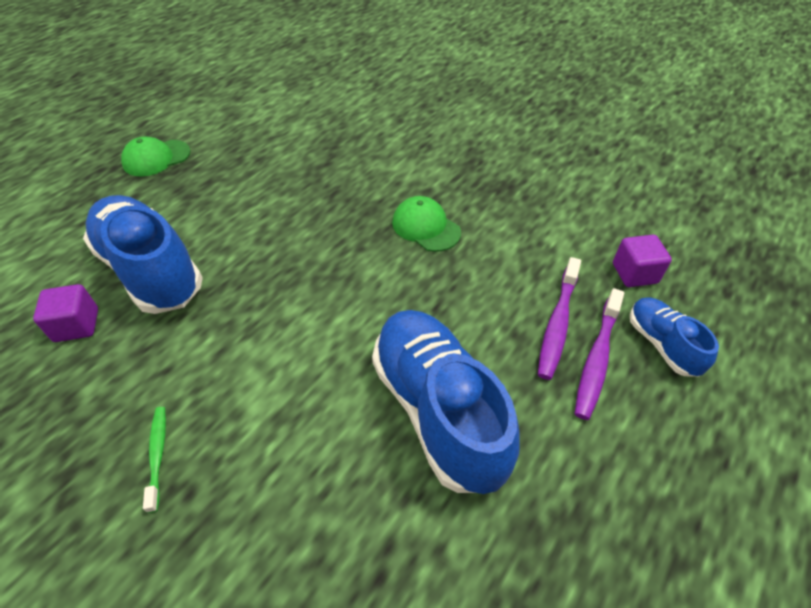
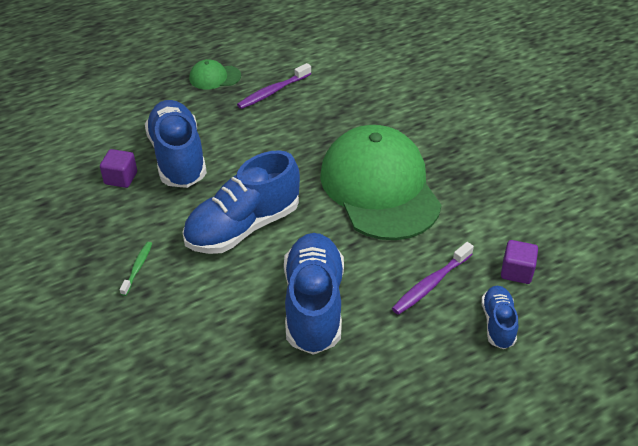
camera: 25 degrees right, 5 degrees down
(286, 334) = (243, 227): none -> blue shoe
(426, 227) = (379, 187): green cap -> green cap, size x2.44
(596, 359) = (442, 315): purple toothbrush -> purple toothbrush (273, 92)

